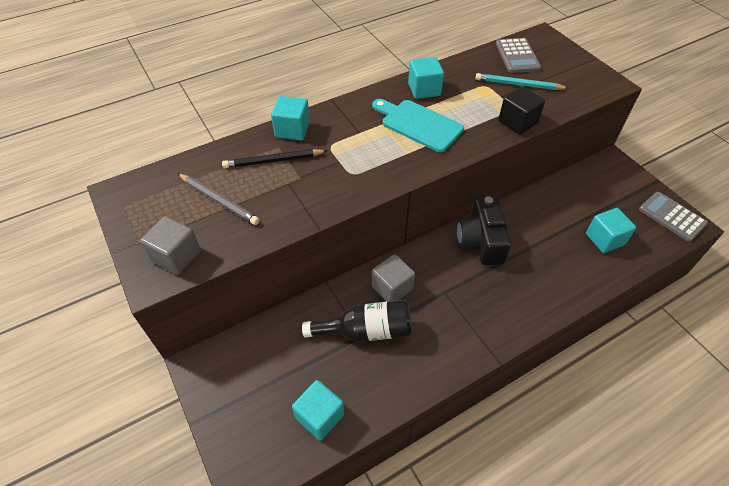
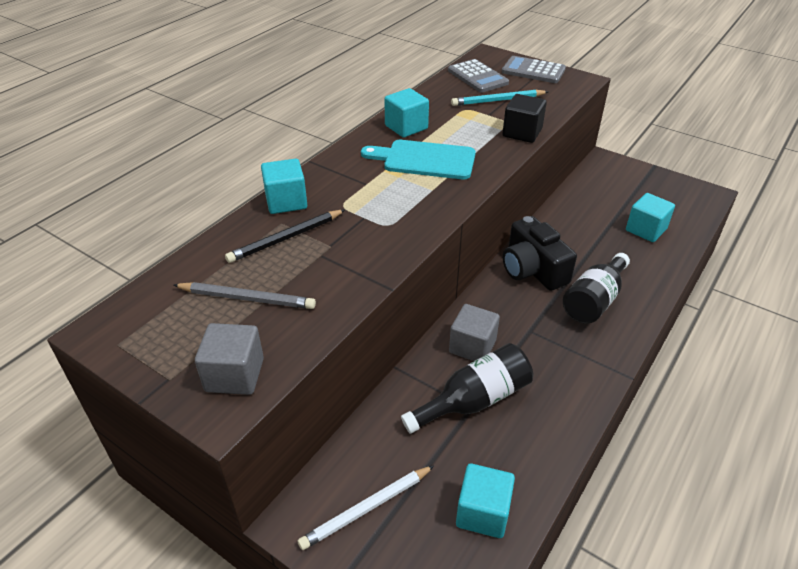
camera: 25 degrees left, 10 degrees down
(246, 378) = (366, 509): none -> white pencil
(514, 287) = (594, 301): none -> black bottle
(672, 217) = (688, 192): grey calculator -> grey calculator (533, 71)

